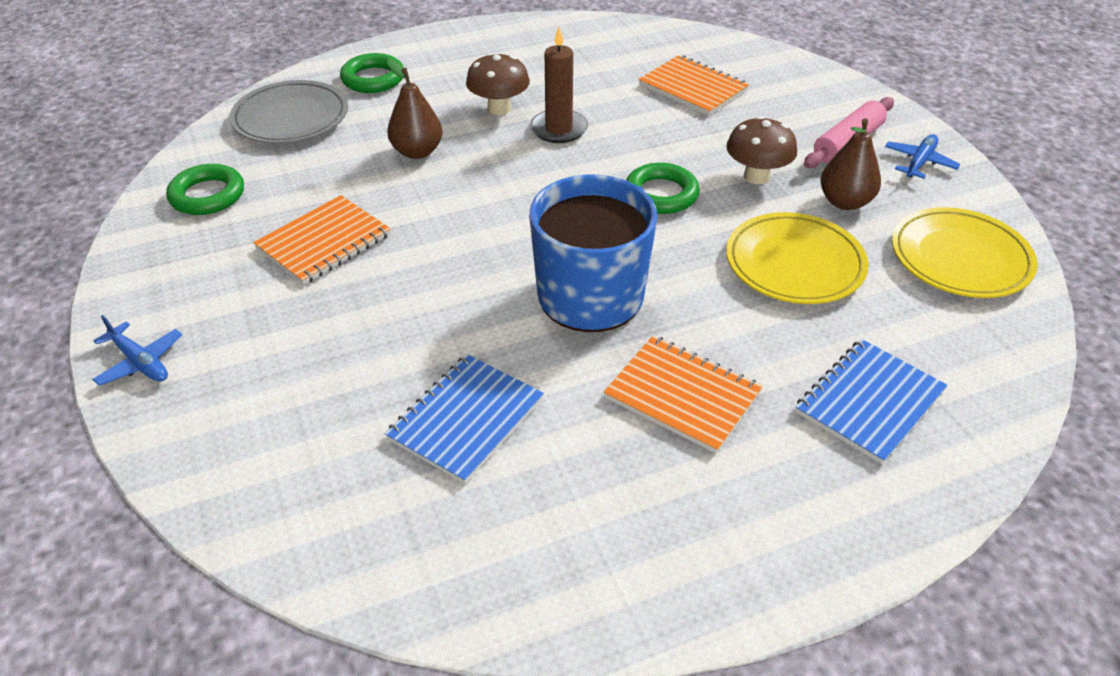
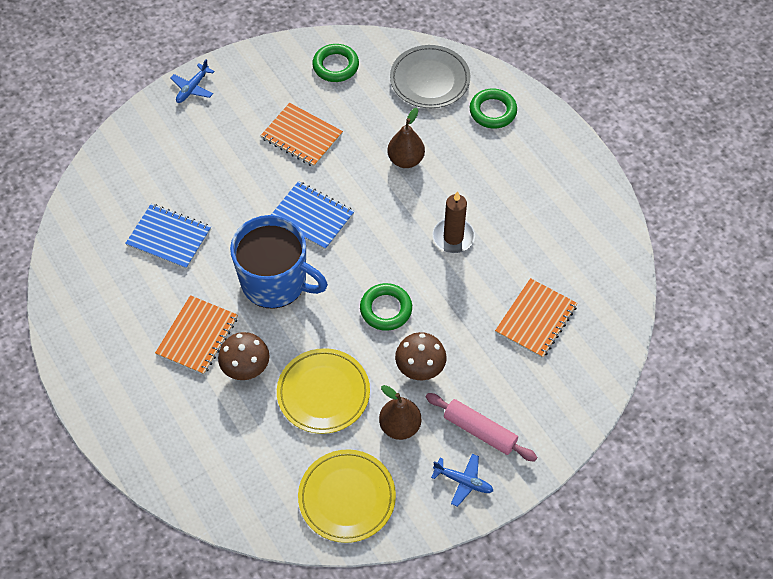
camera: 80 degrees right, 15 degrees up
(499, 109) = (472, 196): brown mushroom -> brown mushroom (246, 368)
(869, 402) = (203, 432): blue notebook -> blue notebook (312, 217)

